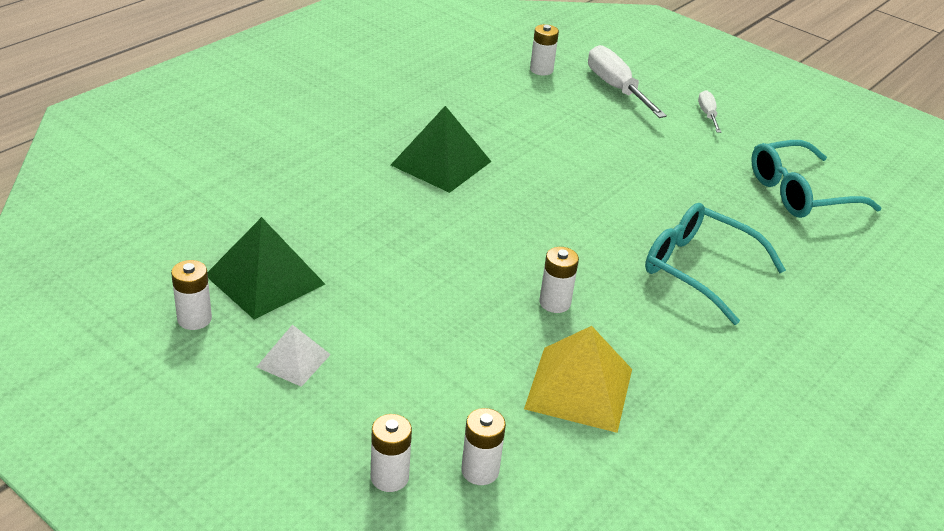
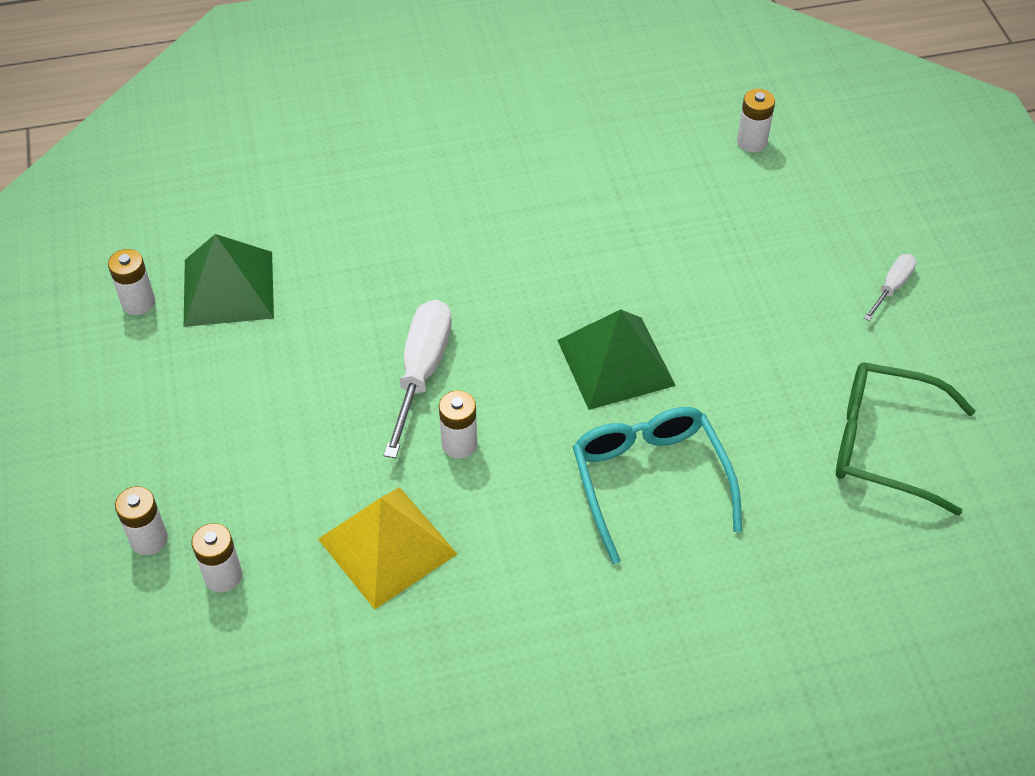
camera: 40 degrees right, 15 degrees up
(293, 360) = (177, 385): white pyramid -> none
(441, 163) = (512, 225): green pyramid -> green pyramid (615, 362)
(616, 88) = (816, 204): white screwdriver -> white screwdriver (421, 372)
(800, 193) = (884, 444): turquoise glasses -> green glasses

